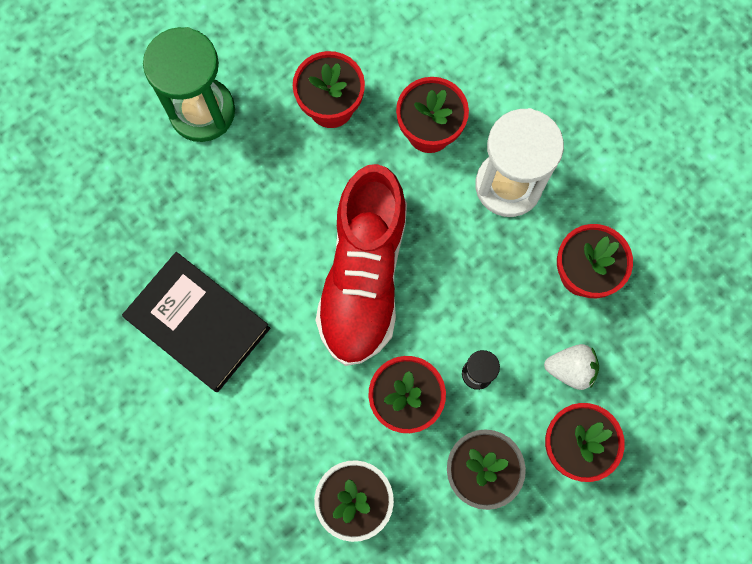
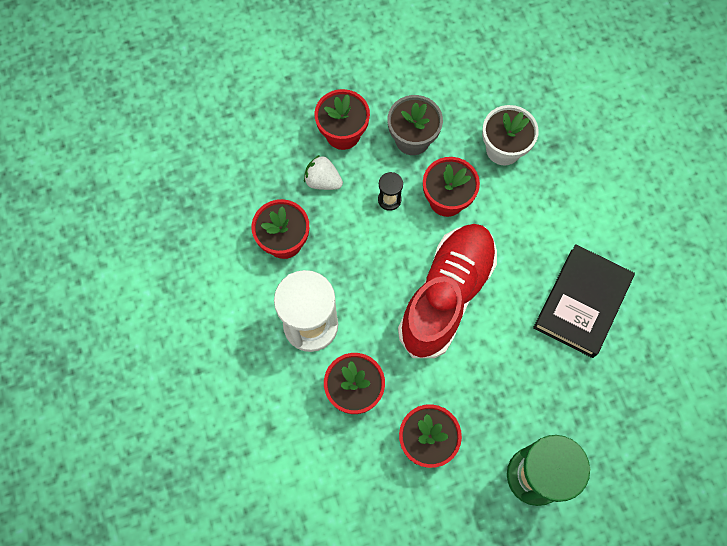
camera: 160 degrees left, 5 degrees down
(198, 324) = (581, 303): black book -> black book turned 60 degrees clockwise

